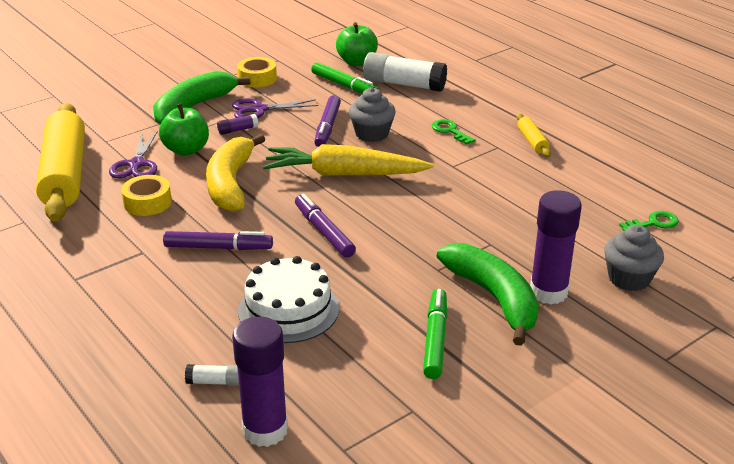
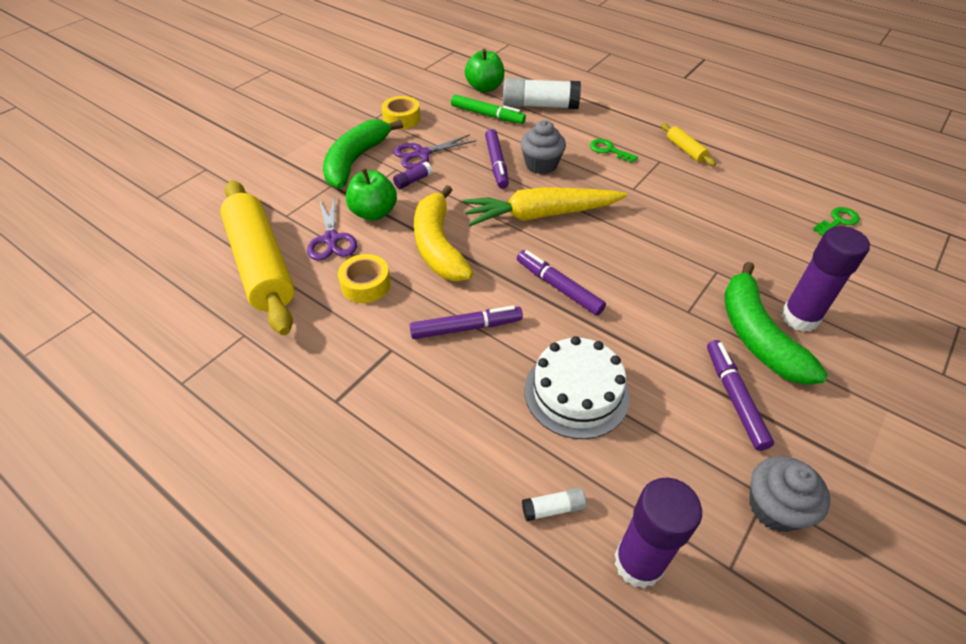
camera: 15 degrees left, 15 degrees up
(435, 339) = (734, 398): green marker -> purple marker
(494, 298) = (757, 335): green banana -> green banana turned 150 degrees counterclockwise
(629, 278) = (856, 287): grey cupcake -> grey cupcake (774, 507)

